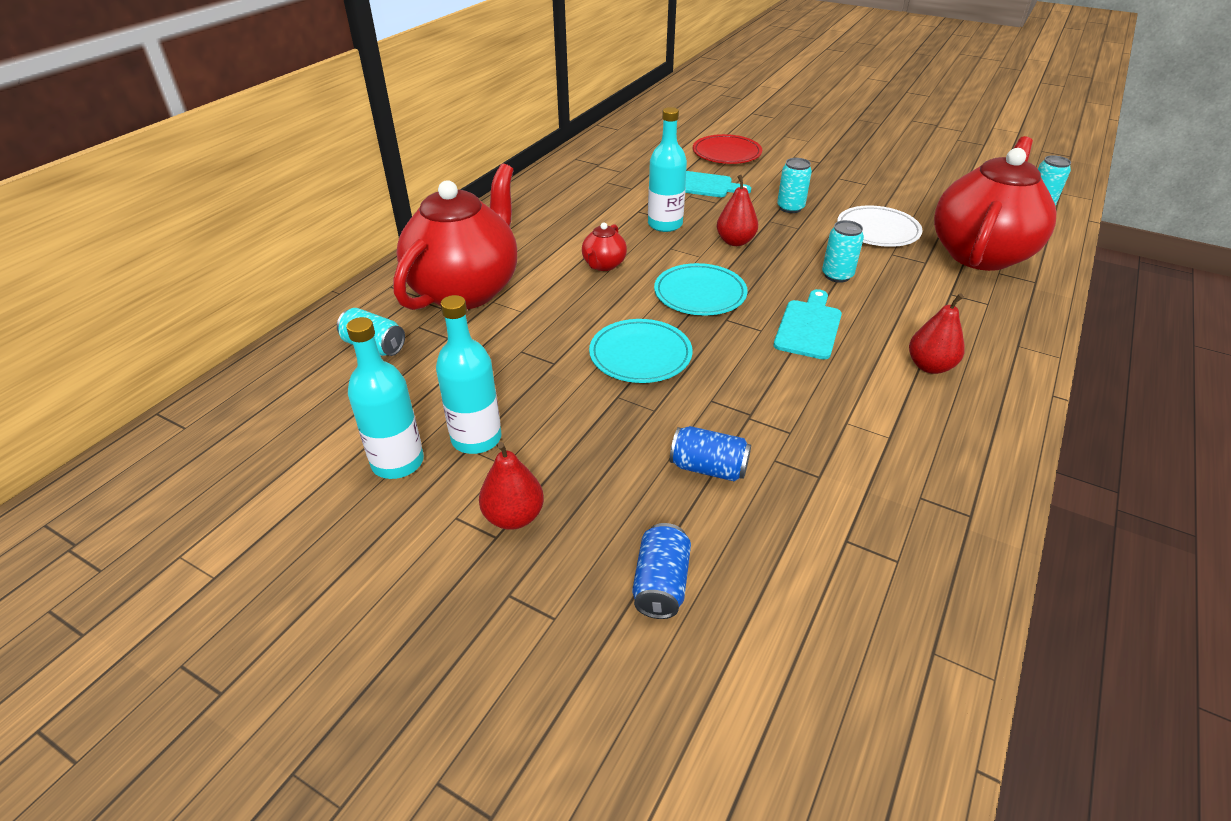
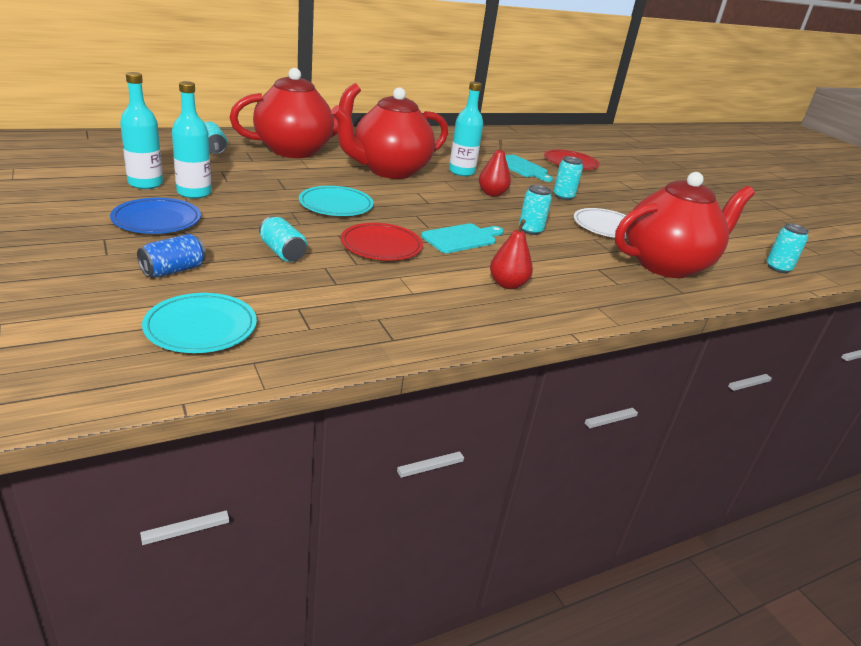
camera: 30 degrees right, 10 degrees down
(513, 516) = (157, 220): red pear -> blue plate
(603, 265) = (389, 171): red teapot -> red teapot, size x2.43
(700, 294) = (422, 201): turquoise plate -> turquoise plate (201, 328)
(708, 468) = (282, 252): blue can -> turquoise can
(769, 389) = (381, 246): none -> red plate

